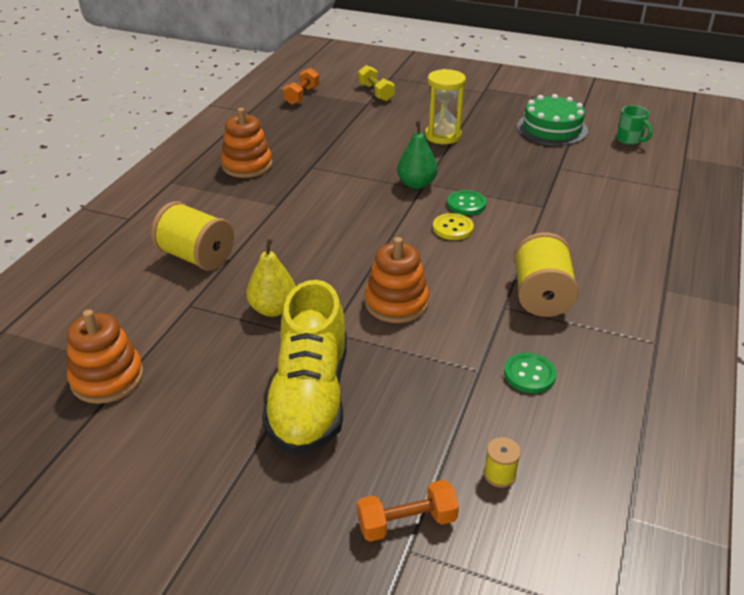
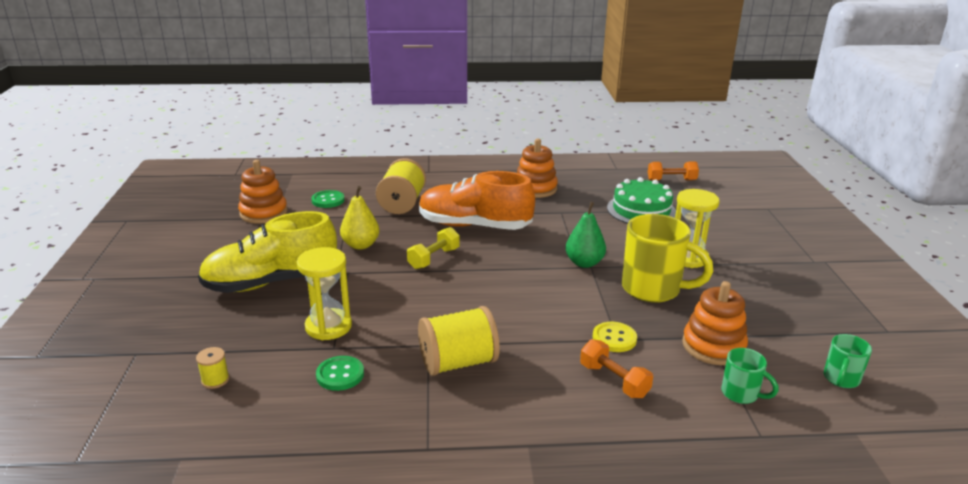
camera: 65 degrees right, 10 degrees down
(295, 222) = (474, 226): none -> orange shoe
(376, 92) = (725, 208): yellow dumbbell -> yellow dumbbell (434, 258)
(396, 303) = (399, 291): orange stacking toy -> orange stacking toy (713, 346)
(407, 522) = (160, 347): orange dumbbell -> orange dumbbell (614, 380)
(436, 367) = (328, 326): none -> yellow hourglass
(453, 228) = (529, 295): yellow button -> yellow button (614, 338)
(466, 204) = (576, 294): green button -> green button (328, 200)
(481, 167) = (653, 289): none -> yellow mug
(552, 128) = (791, 318): green cake -> green cake (641, 210)
(633, 180) = (741, 394): none -> green mug

